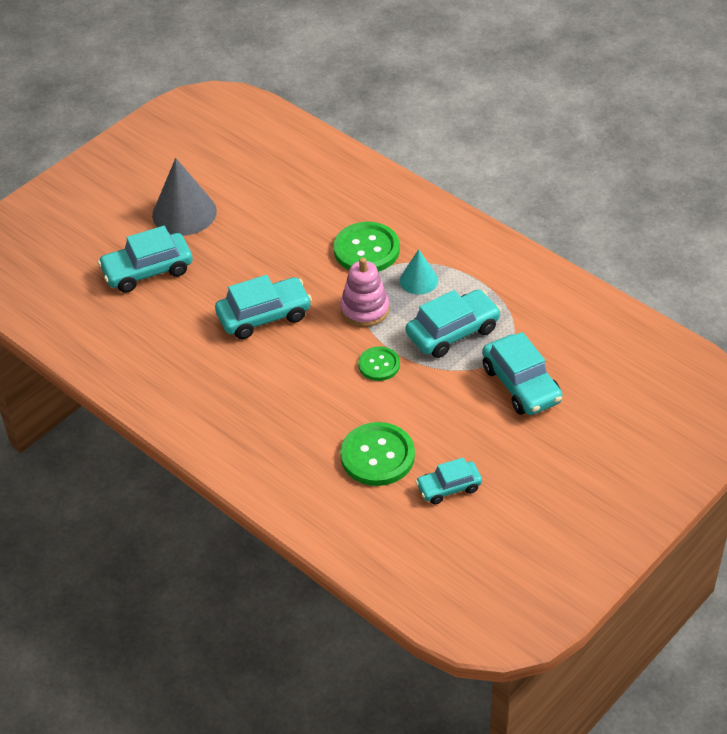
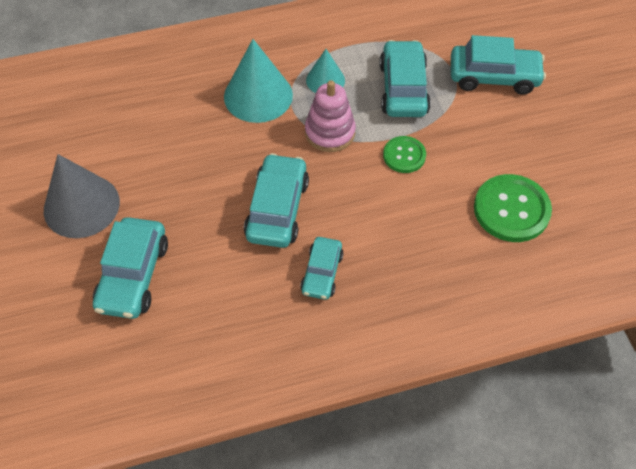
camera: 60 degrees left, 10 degrees up
(366, 250) = (258, 95): green button -> turquoise cone
(449, 487) = (578, 178): turquoise car -> turquoise car (322, 273)

